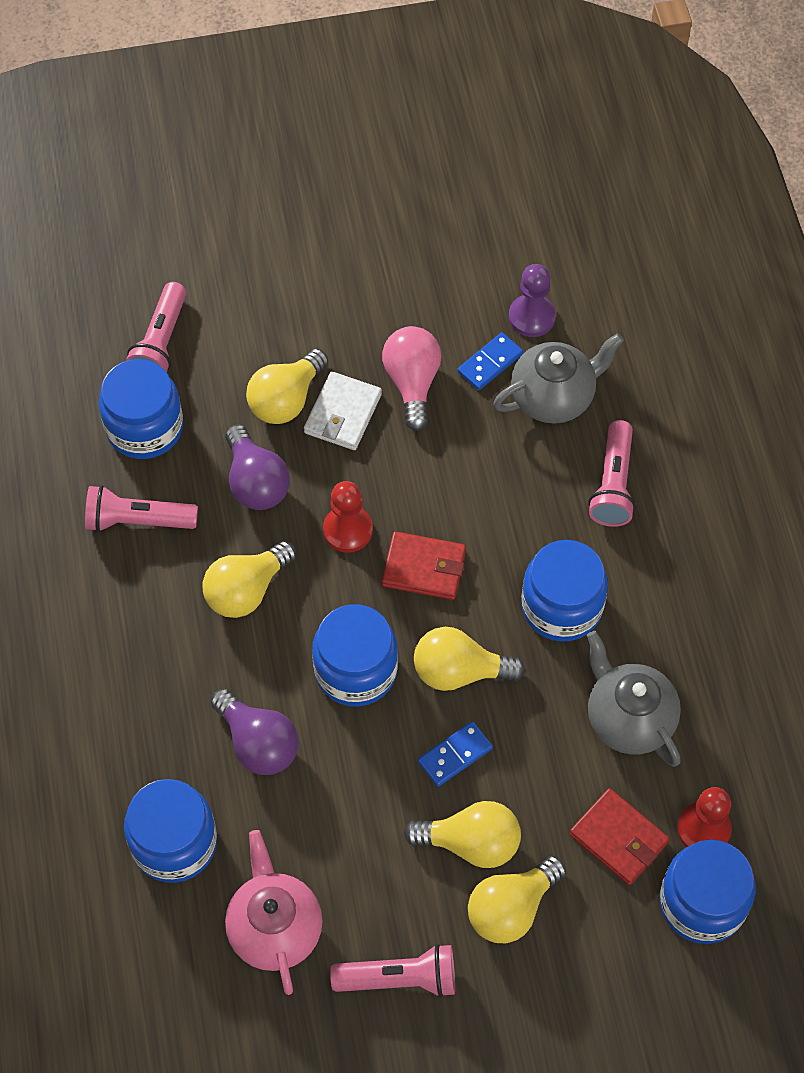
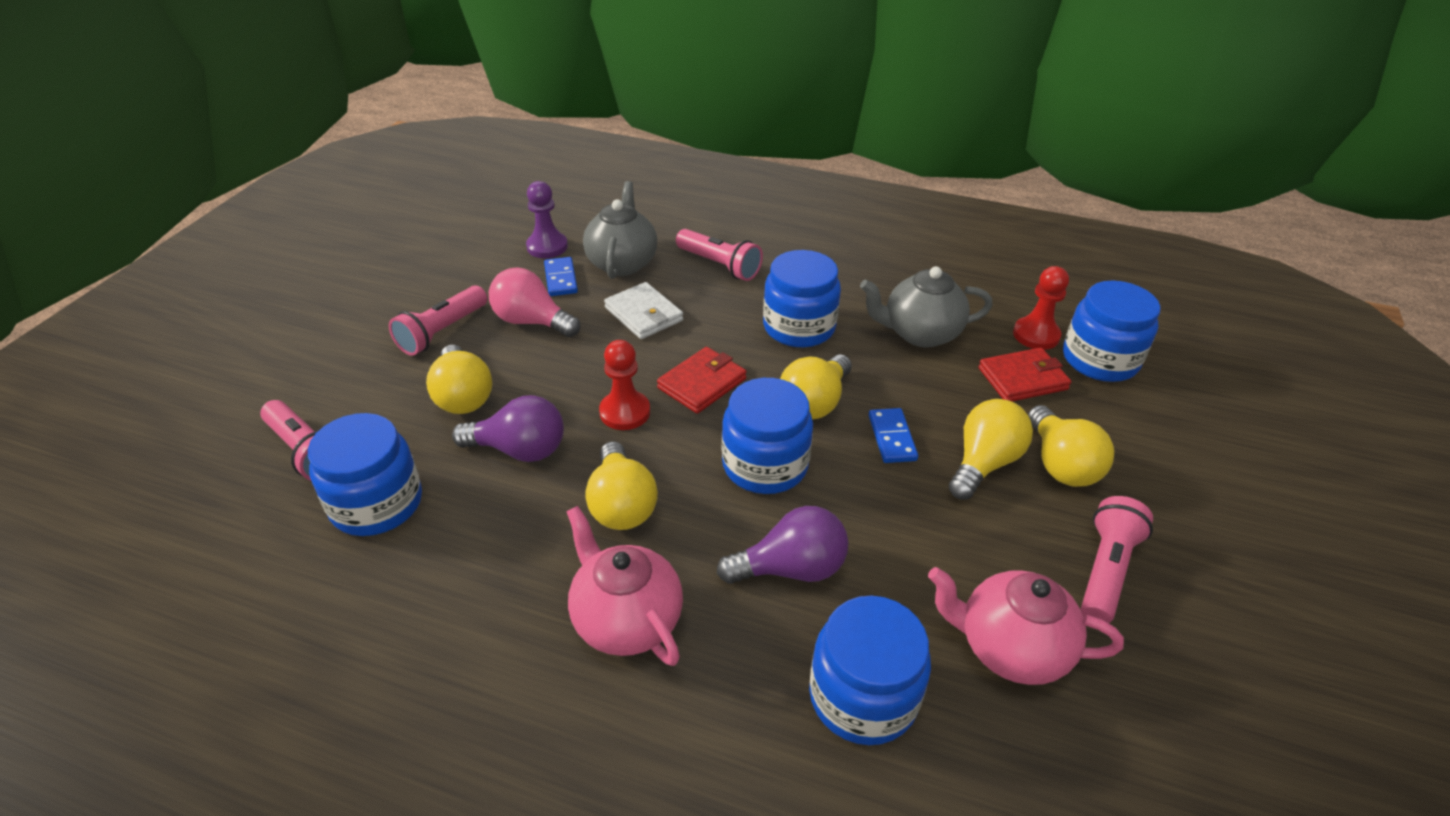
camera: 60 degrees left, 20 degrees down
(137, 521) = (468, 555): pink flashlight -> pink flashlight (442, 332)
(146, 658) = (626, 620): none -> pink teapot
(342, 413) = (514, 369): white wallet -> white wallet (643, 314)

